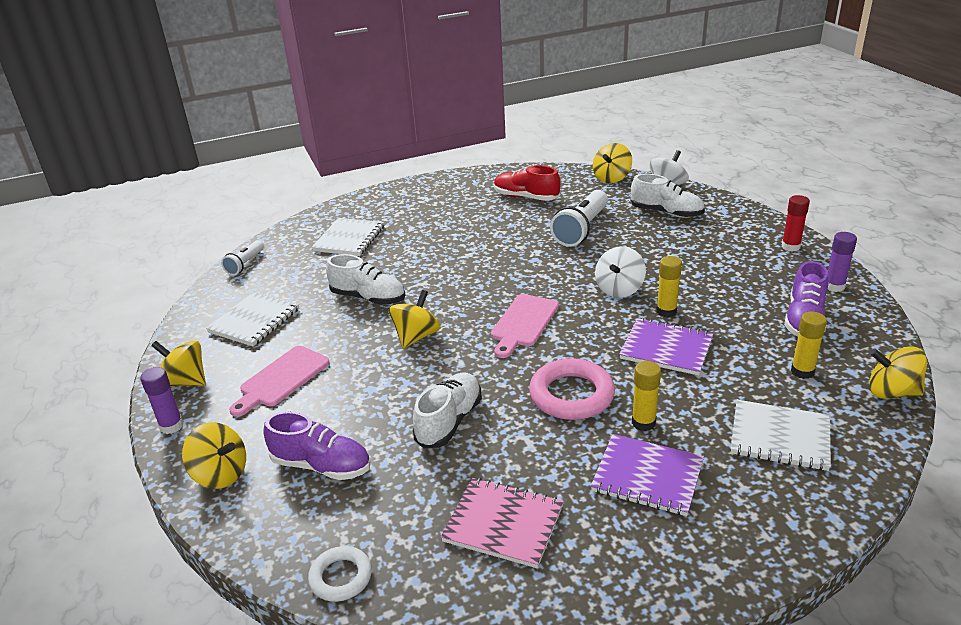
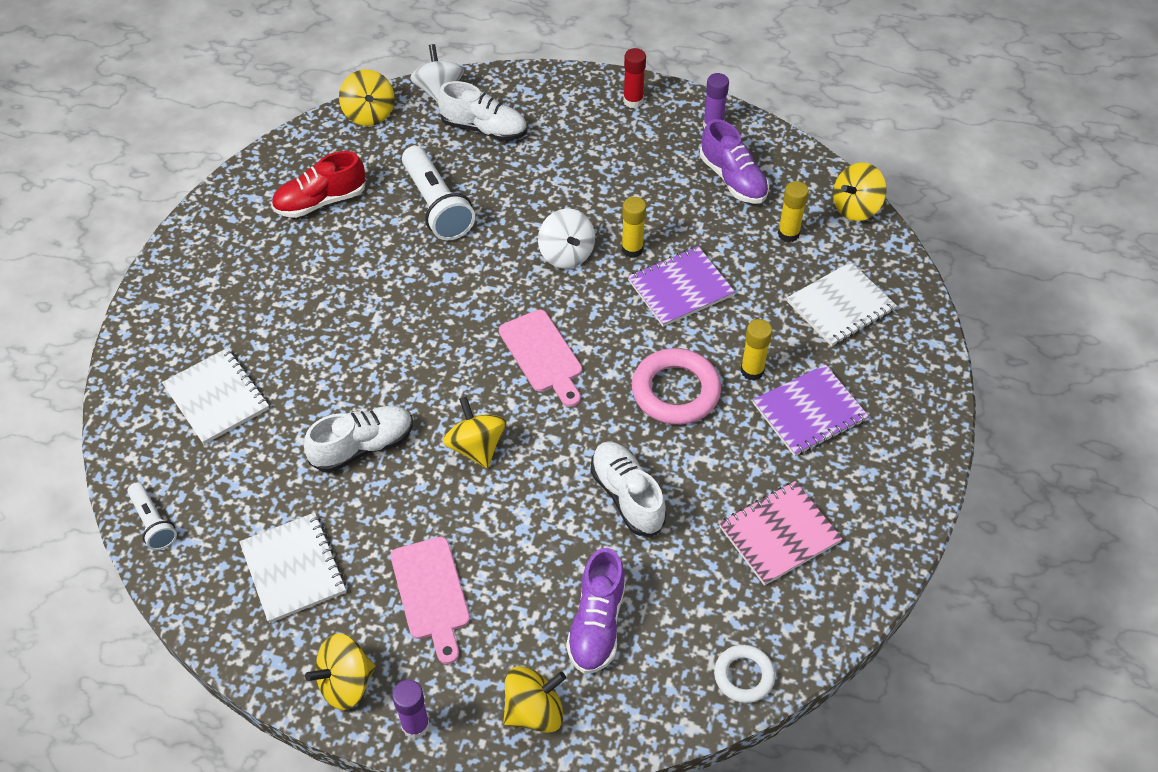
camera: 55 degrees left, 20 degrees up
(321, 465) = (597, 623): purple shoe -> purple shoe turned 135 degrees clockwise
(666, 213) = (484, 129): white shoe -> white shoe turned 45 degrees clockwise

